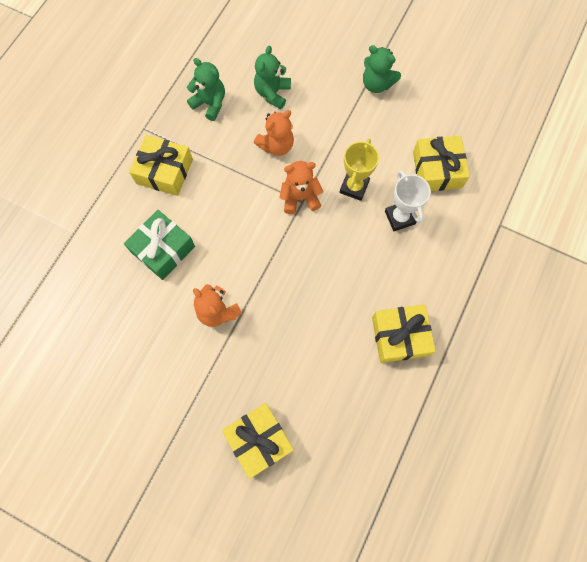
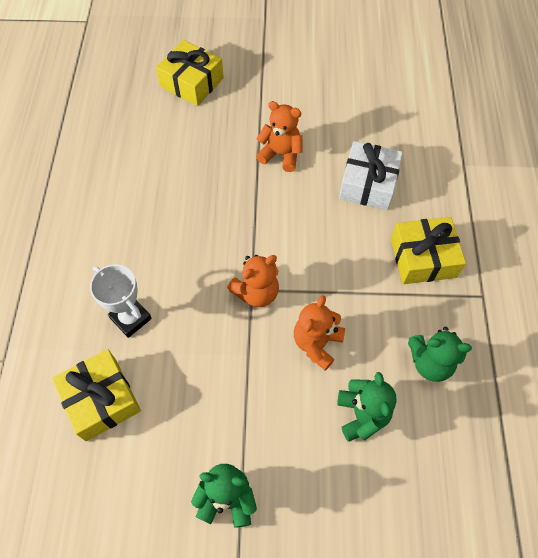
camera: 155 degrees right, 10 degrees down
(163, 249) = (368, 184): green gift -> white gift
(354, 187) = (199, 332): yellow trophy -> none
(400, 336) = (93, 200): yellow gift -> none

